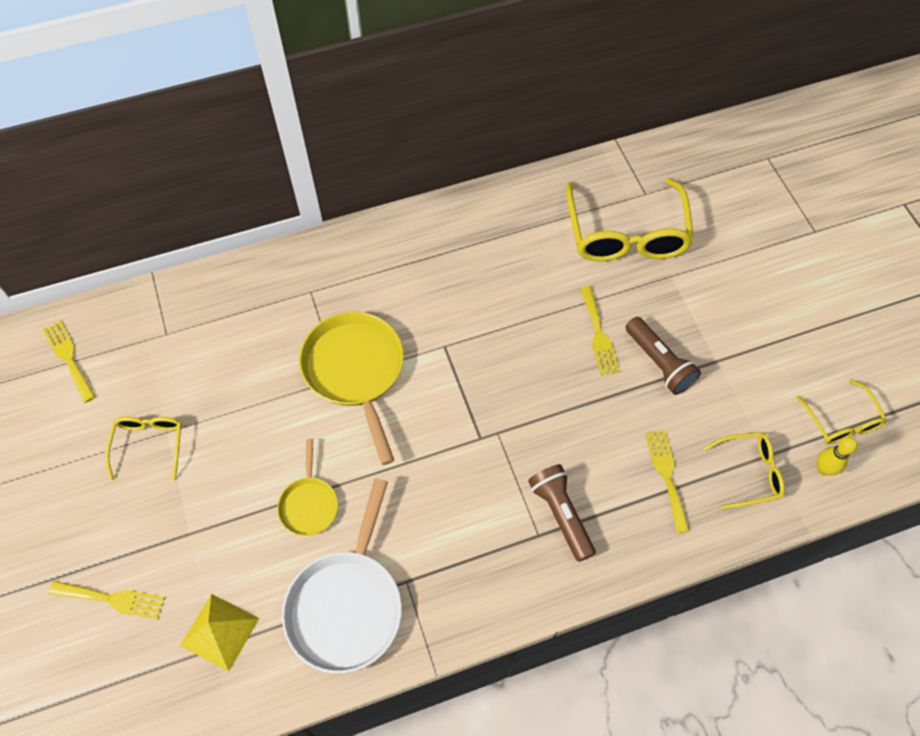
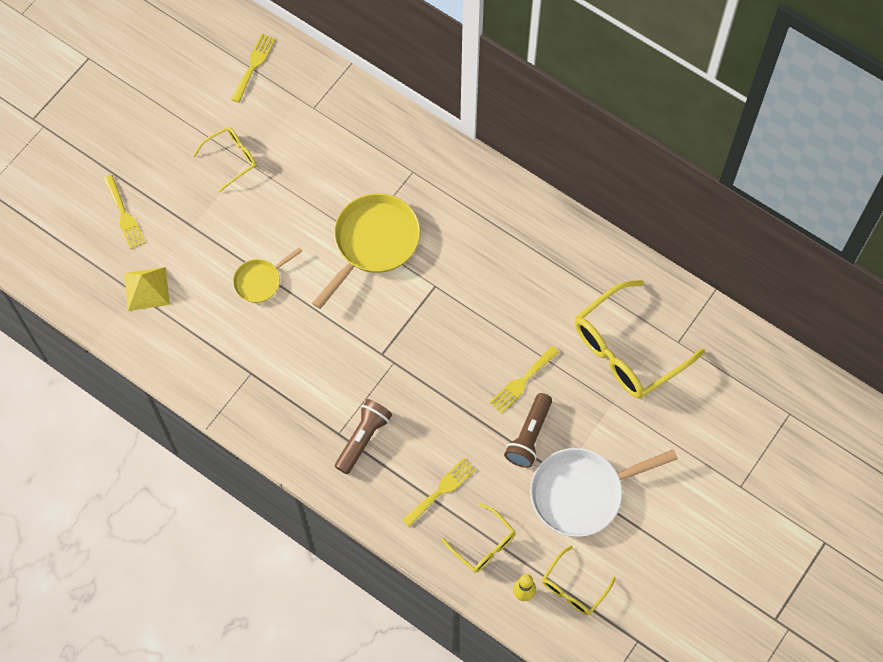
camera: 55 degrees right, 5 degrees up
(347, 604) = (212, 348): white pan -> white pan (582, 493)

